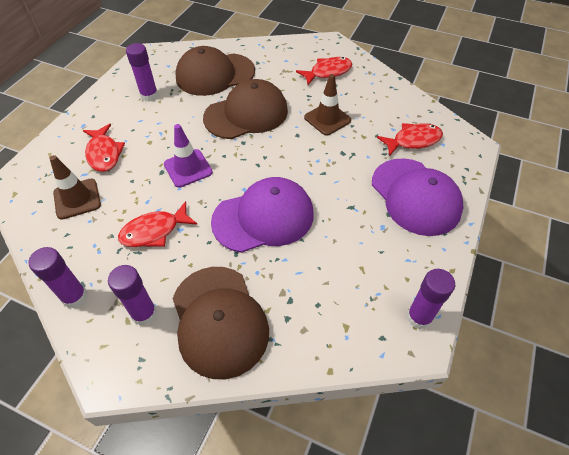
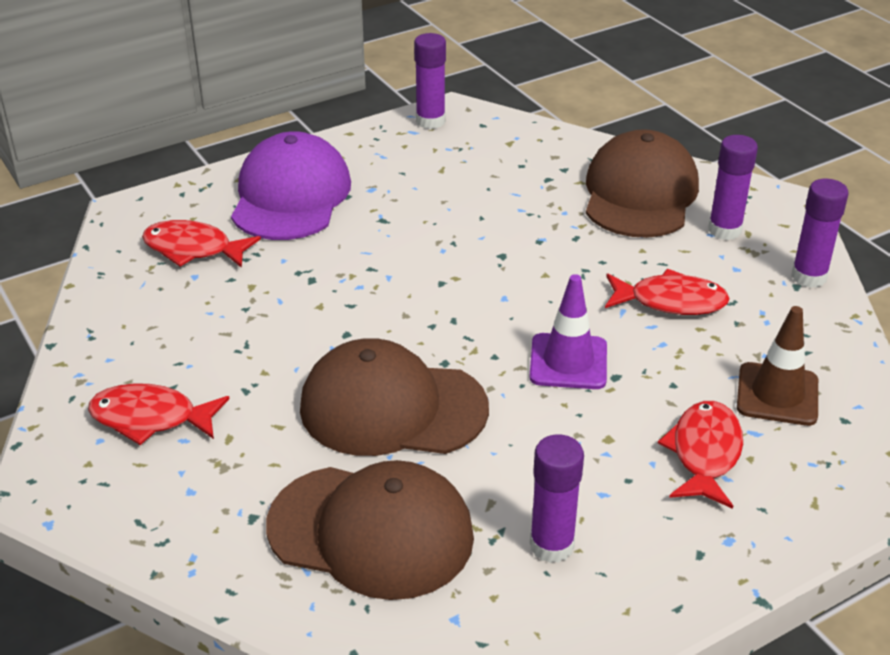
camera: 145 degrees left, 15 degrees down
(263, 217) = (508, 255): purple cap -> none
(327, 119) = (269, 334): brown traffic cone -> none

